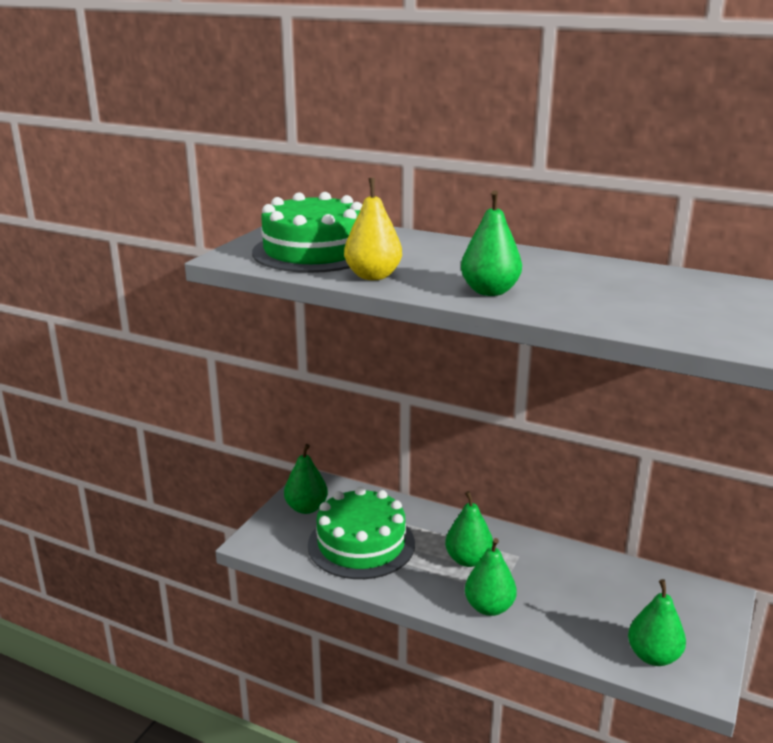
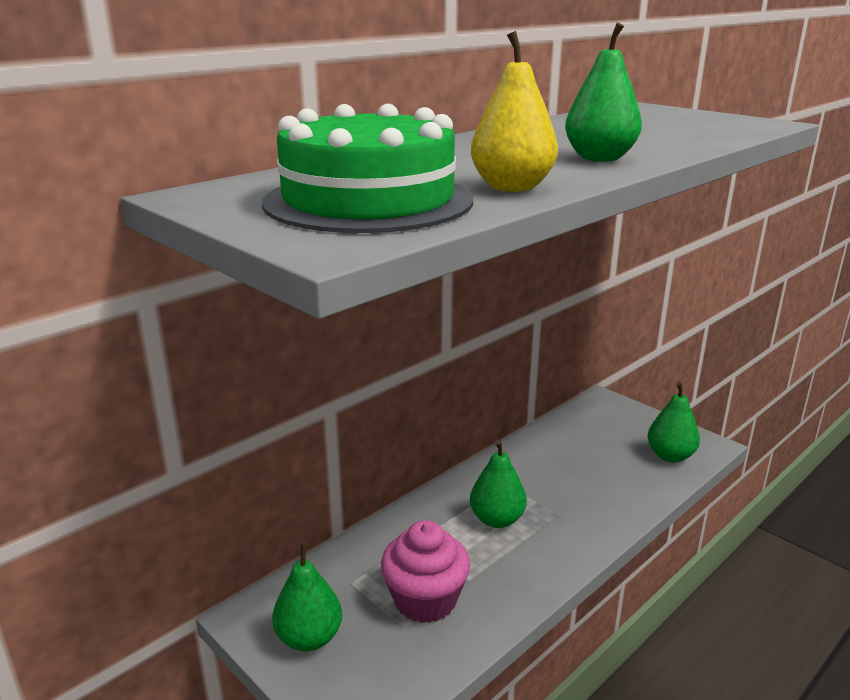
camera: 70 degrees left, 0 degrees up
(361, 544) = (425, 600): green cake -> pink cupcake
(489, 607) = (582, 528): green pear -> none

